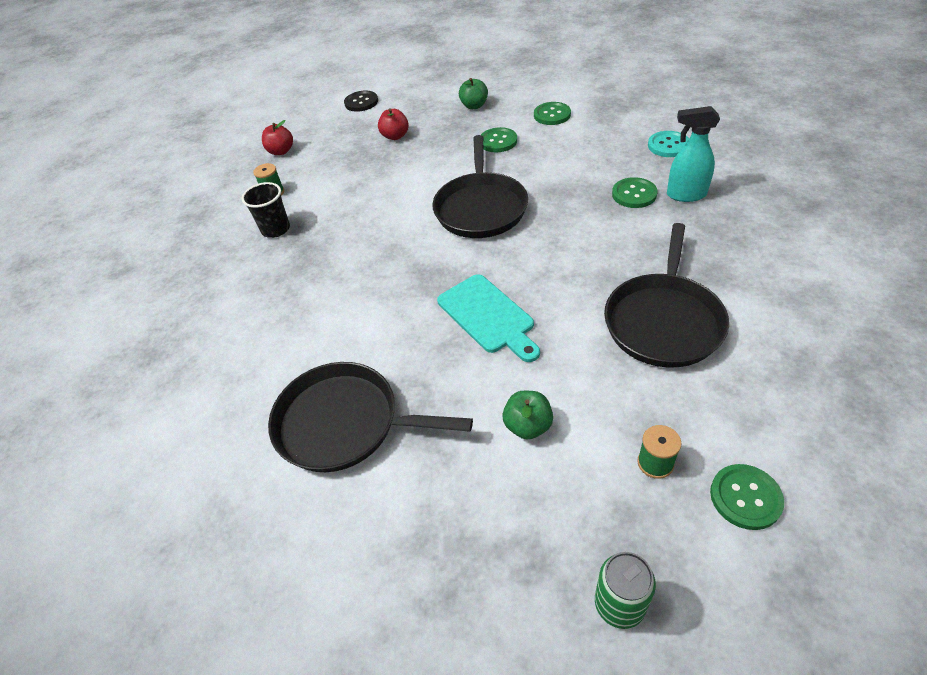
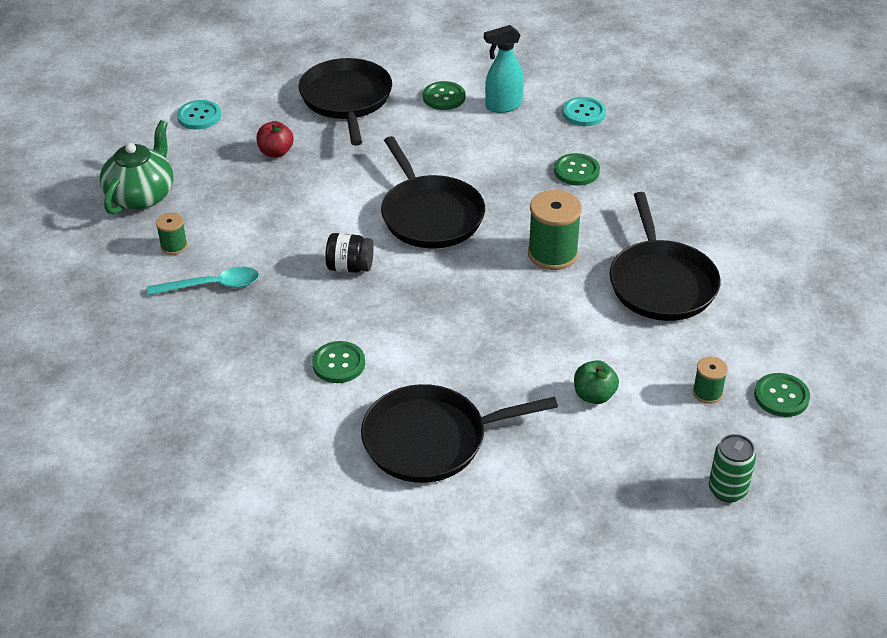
camera: 30 degrees left, 5 degrees down
(276, 229) = (212, 285): black cup -> turquoise spoon
(281, 151) = (141, 196): red apple -> green teapot
(361, 102) = (199, 116): black button -> turquoise button
(387, 238) = (350, 267): none -> black jar
(474, 106) = (346, 99): green apple -> black pan
(488, 316) = (504, 317): turquoise cutting board -> none
(498, 141) = (402, 138): green button -> green button (338, 363)
(569, 266) = (552, 254): none -> green spool
(685, 195) = (625, 162): turquoise spray bottle -> turquoise spray bottle (503, 106)

